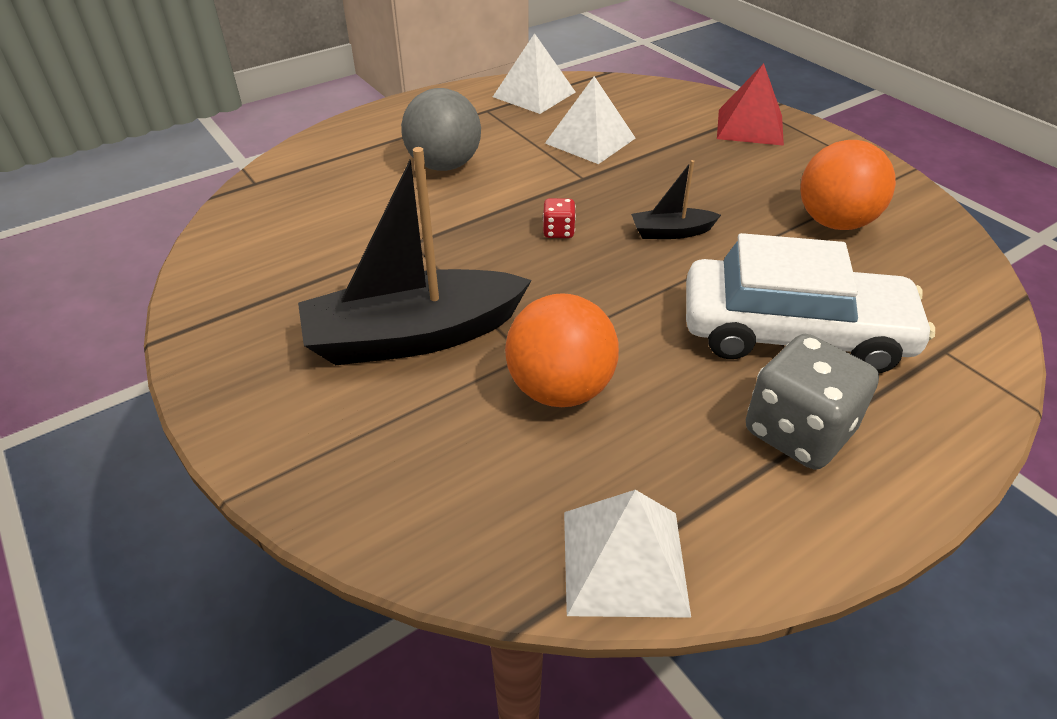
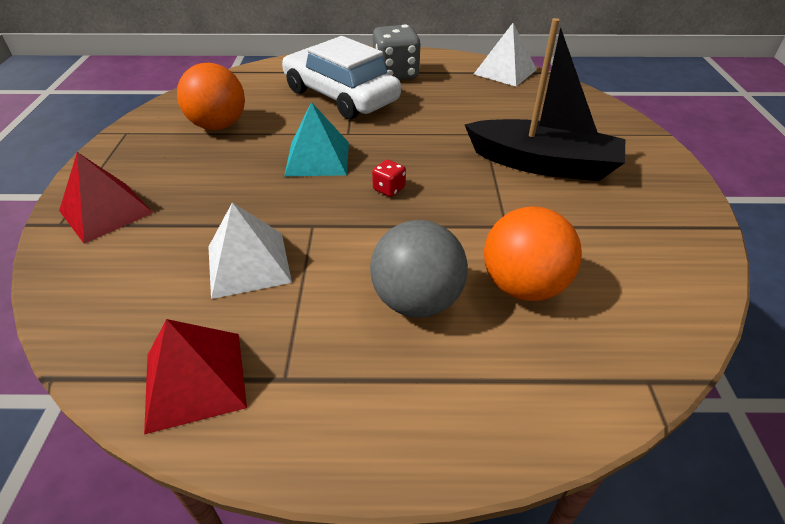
camera: 145 degrees left, 0 degrees up
(534, 94) = (195, 380): white pyramid -> red pyramid
(560, 389) = (480, 116): orange ball -> orange ball (523, 286)
(671, 232) = (318, 158): black boat -> turquoise pyramid

